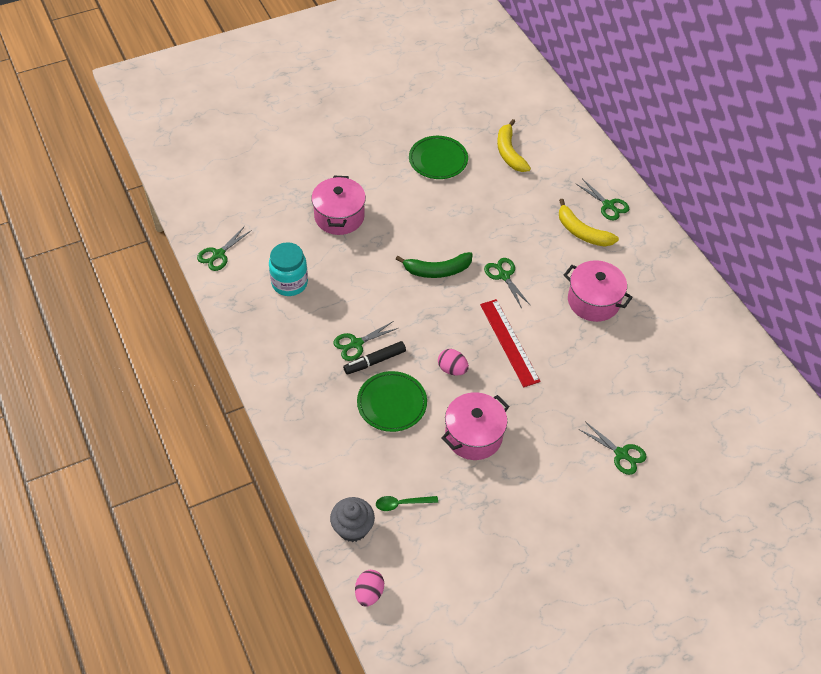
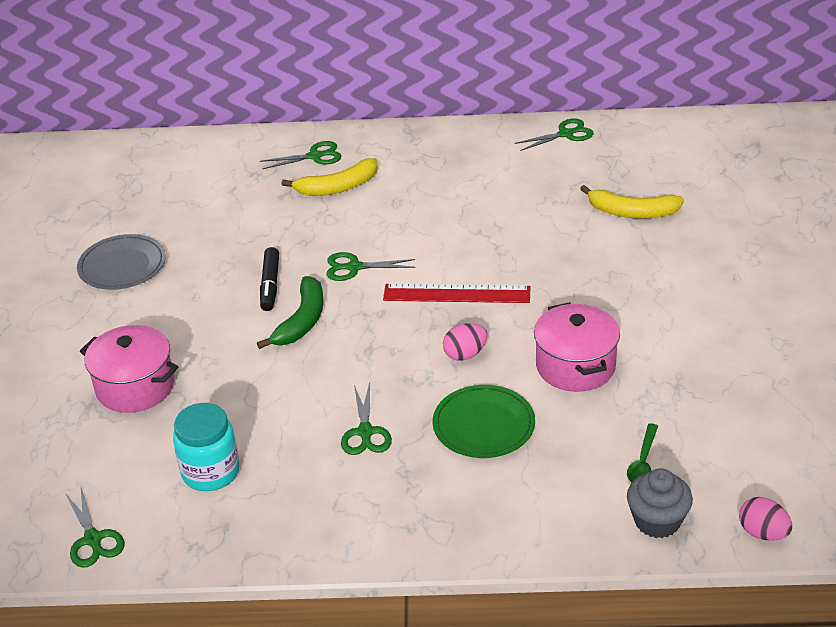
camera: 60 degrees left, 15 degrees down
(374, 361) = (406, 422): black marker -> black marker (270, 285)
(438, 160) = (122, 266): green plate -> grey plate
(509, 153) = (167, 204): yellow banana -> yellow banana (632, 212)
(593, 301) = (443, 210): pink pot -> none
(621, 454) = (664, 257): green scissors -> green scissors (565, 134)

